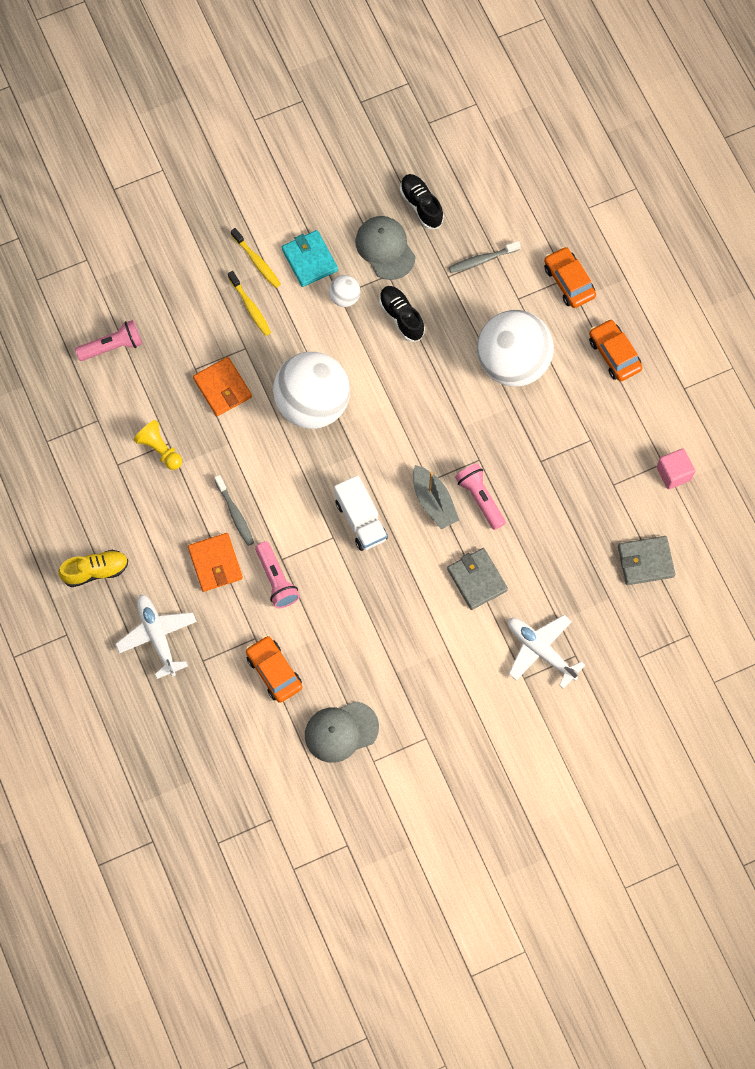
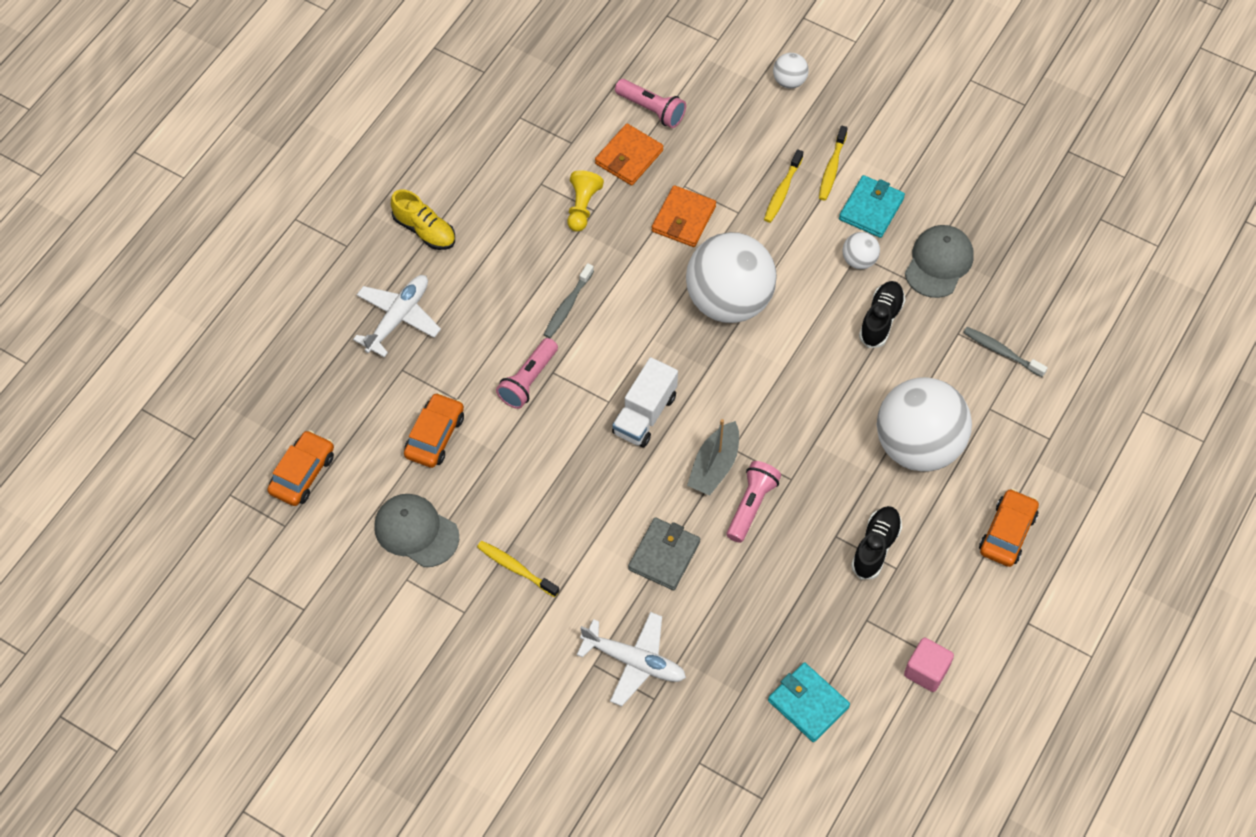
camera: 55 degrees right, 10 degrees down
(161, 237) = (789, 81): none -> white ball
(215, 563) = (506, 320): orange wallet -> orange wallet (629, 157)
(417, 683) = (515, 568): none -> yellow toothbrush
(421, 205) = (1010, 265): black shoe -> black shoe (875, 547)
(540, 650) = (634, 661): white plane -> white plane turned 105 degrees clockwise
(569, 281) = (1048, 442): orange car -> orange car (302, 473)
(645, 561) = (808, 703): grey wallet -> turquoise wallet

